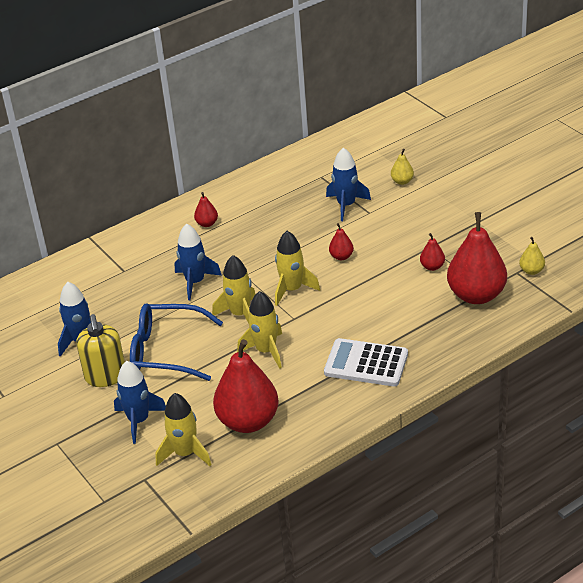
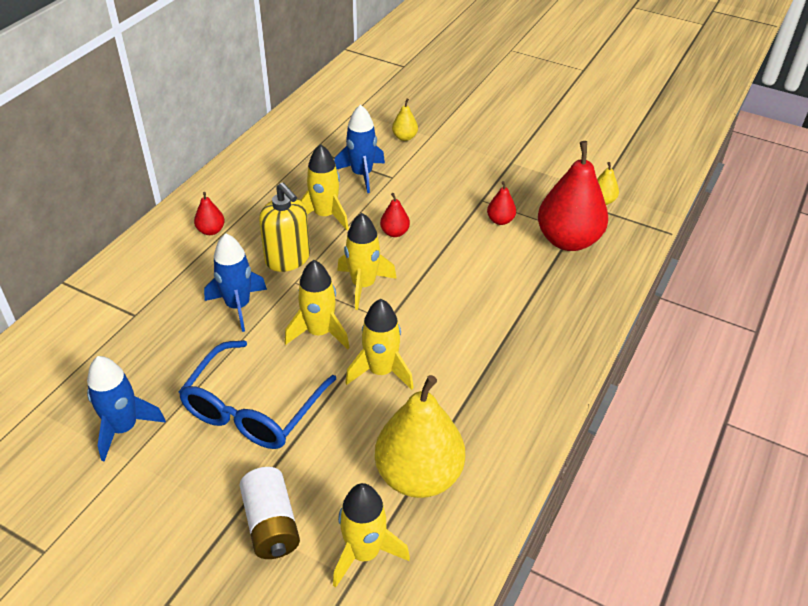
camera: 30 degrees left, 5 degrees up
(105, 376) = (187, 471): yellow soap dispenser -> yellow soap dispenser (288, 259)
(139, 421) = (271, 524): blue rocket -> white battery
(166, 351) = (253, 409): blue glasses -> blue glasses turned 45 degrees counterclockwise
(248, 421) = (418, 475): red pear -> yellow pear
(297, 231) = (325, 215): none -> yellow rocket
(366, 363) = (509, 353): white calculator -> none

